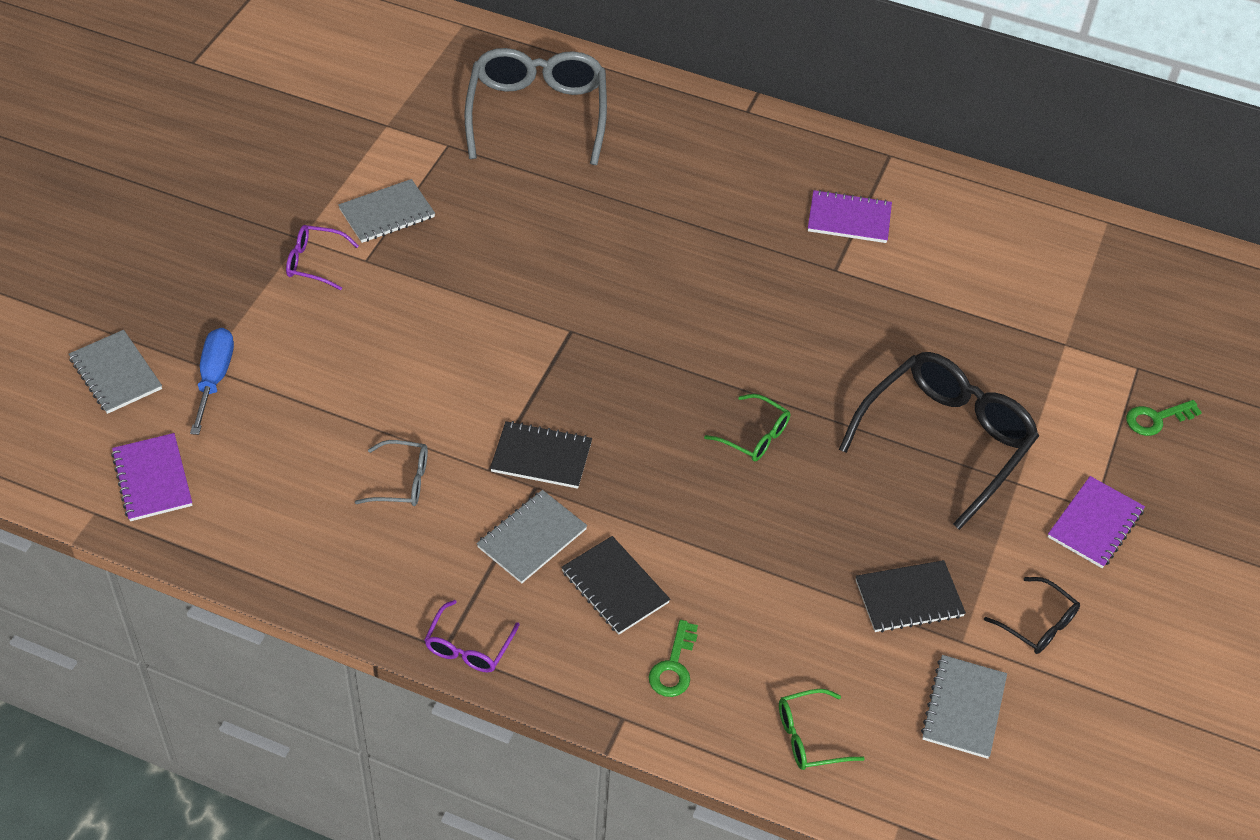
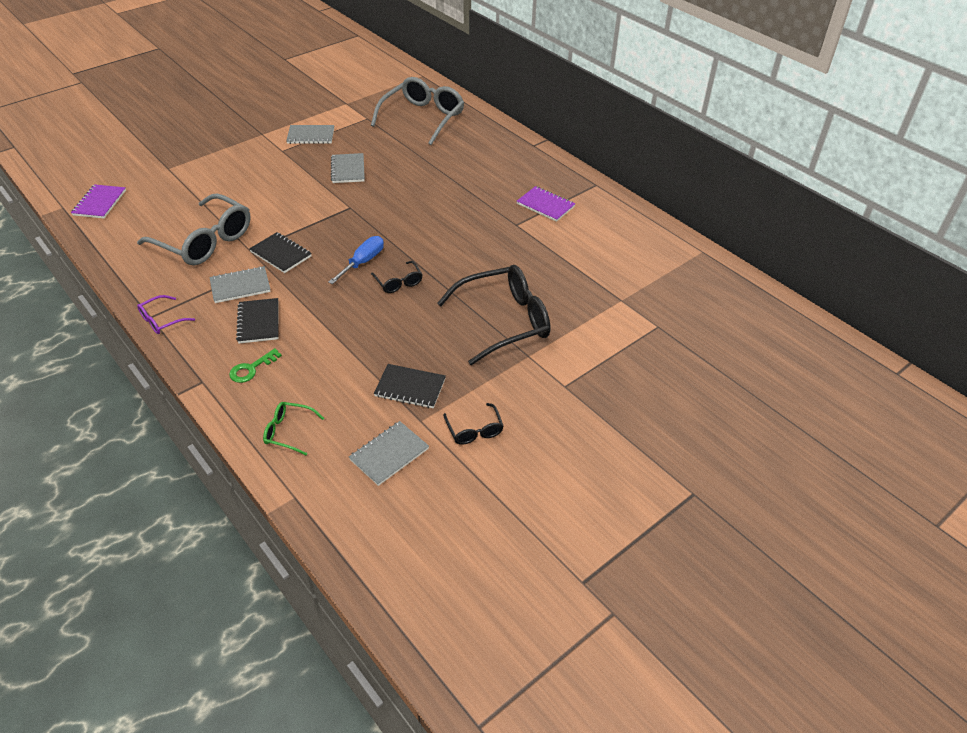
camera: 30 degrees right, 5 degrees down
(115, 374) = (128, 159): grey notebook -> grey notebook (348, 169)
(215, 378) = (167, 174): blue screwdriver -> blue screwdriver (363, 262)
(314, 262) = (258, 144): purple glasses -> none
(402, 481) = (205, 241): grey glasses -> grey glasses, size x2.17
(754, 436) = (398, 282): green glasses -> black glasses
(1095, 524) = (558, 394): purple notebook -> none
(1156, 419) = (646, 355): green key -> none

